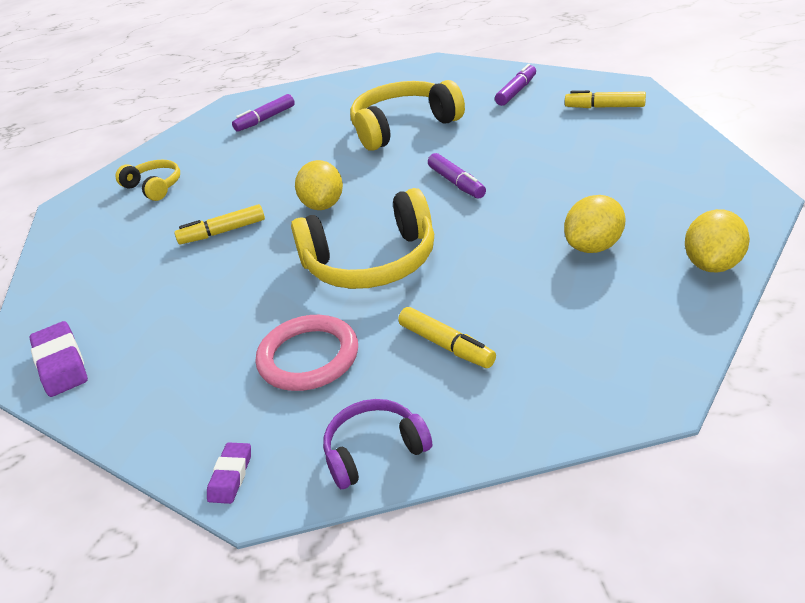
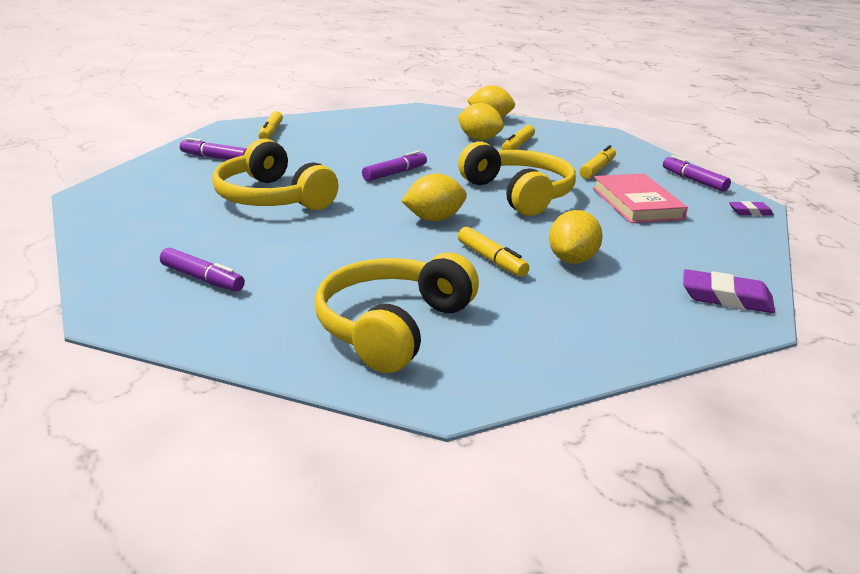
camera: 110 degrees left, 10 degrees down
(61, 363) = (726, 298): purple eraser -> purple eraser turned 60 degrees clockwise
(154, 187) = (393, 327): yellow headphones -> yellow headphones, size x1.81
(194, 278) = (572, 260): none -> yellow lemon
(308, 357) = (637, 203): pink ring -> pink book
(374, 451) = (694, 180): purple headphones -> purple marker
(562, 279) = (517, 146): none -> yellow marker

